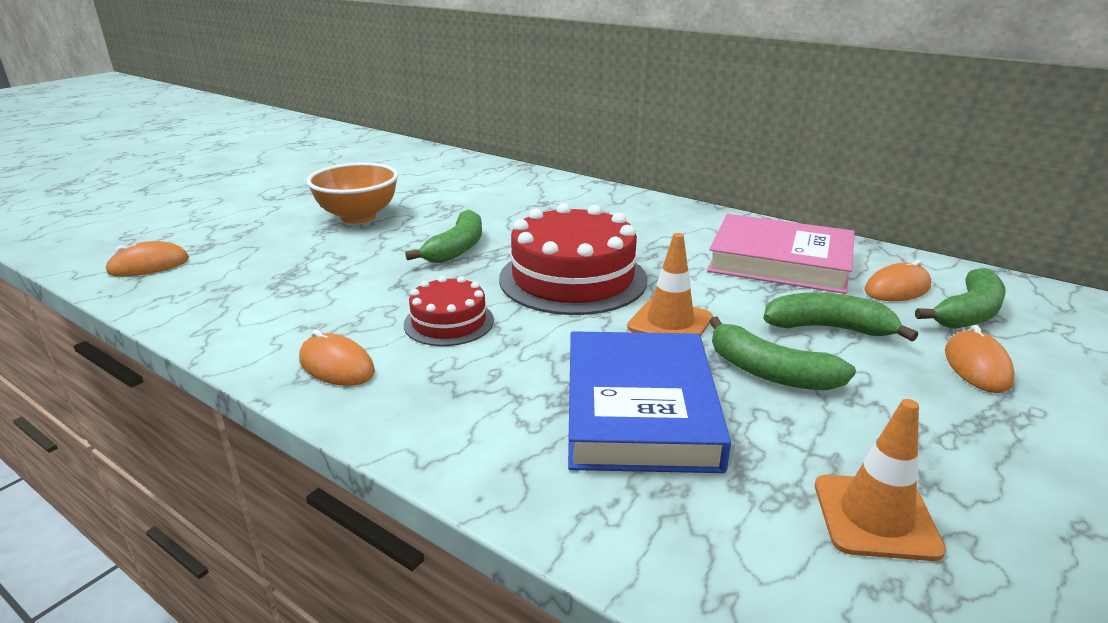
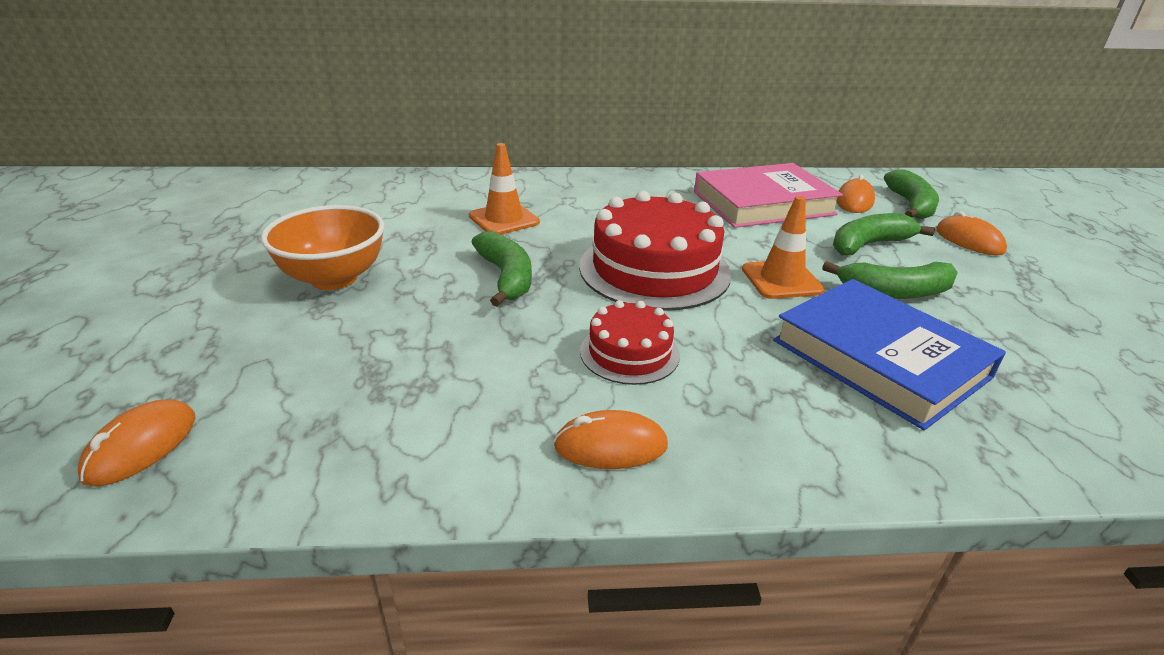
camera: 40 degrees left, 5 degrees up
(875, 517) = (1087, 363): orange traffic cone -> orange traffic cone (504, 219)

